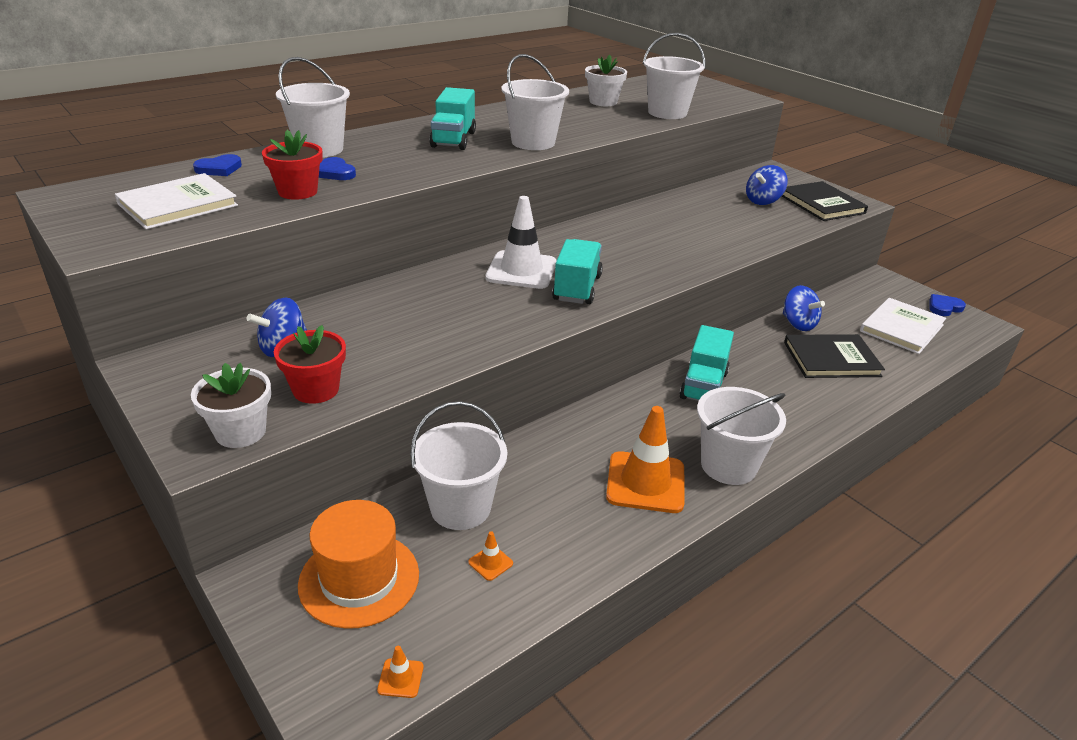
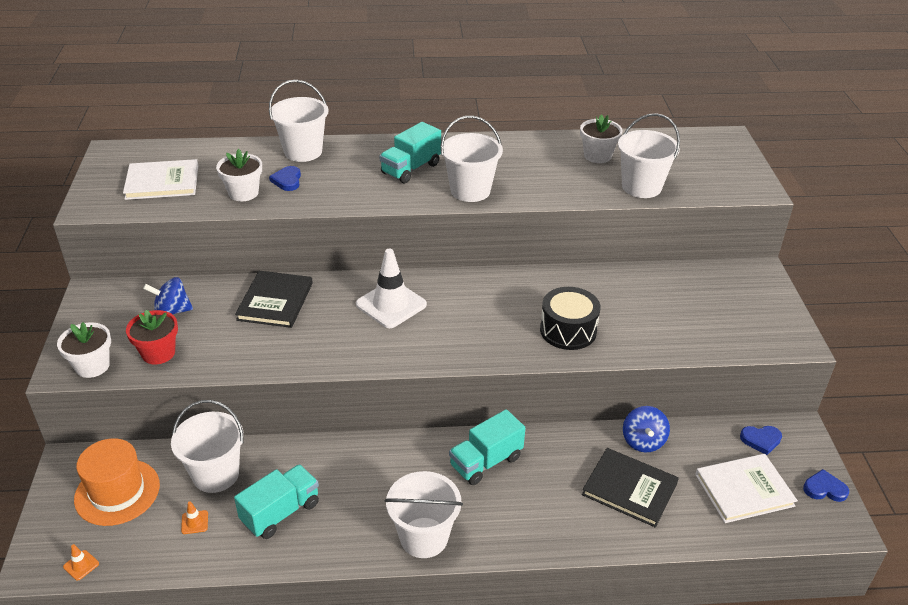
camera: 35 degrees right, 5 degrees up
(219, 169) = (219, 153): blue heart -> blue heart (761, 440)
(298, 192) = (243, 193): red flower pot -> white flower pot
(577, 288) = (413, 338): turquoise truck -> turquoise truck (280, 512)
(645, 482) = (349, 519): orange traffic cone -> none
(697, 243) = (568, 330): none -> black drum
(763, 201) = (695, 305): blue spinning top -> none
(822, 204) = (754, 330): black book -> black book (275, 301)

